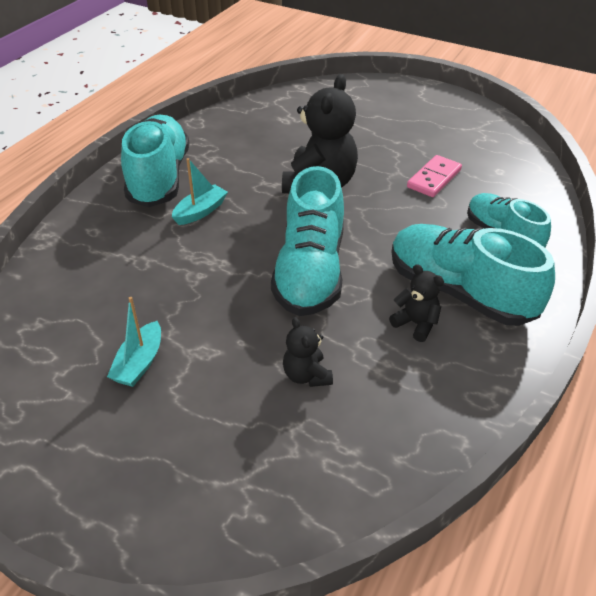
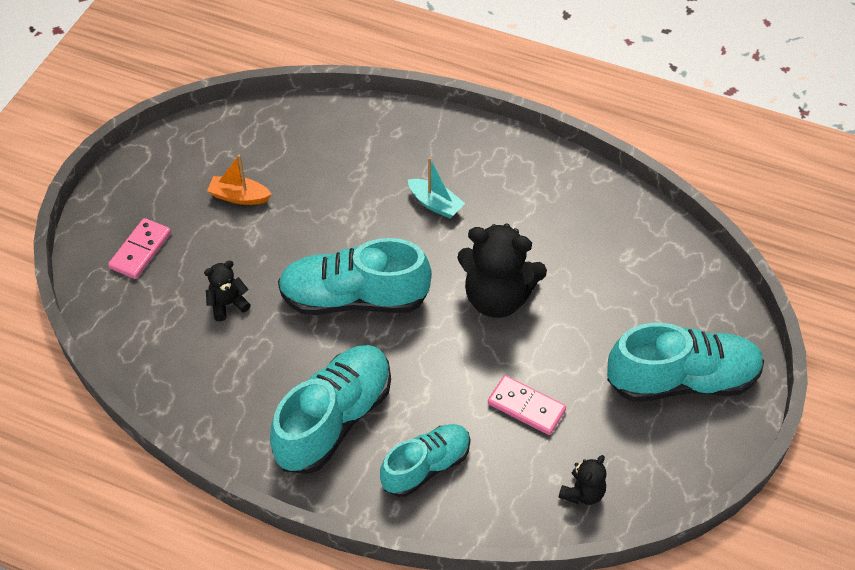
camera: 85 degrees right, 10 degrees up
(139, 363) = (239, 197): turquoise boat -> orange boat
(159, 178) = (487, 163): turquoise shoe -> turquoise shoe (681, 380)
(203, 472) = (140, 250): none -> pink domino
(416, 324) = (289, 382): black teddy bear -> black teddy bear (582, 493)

